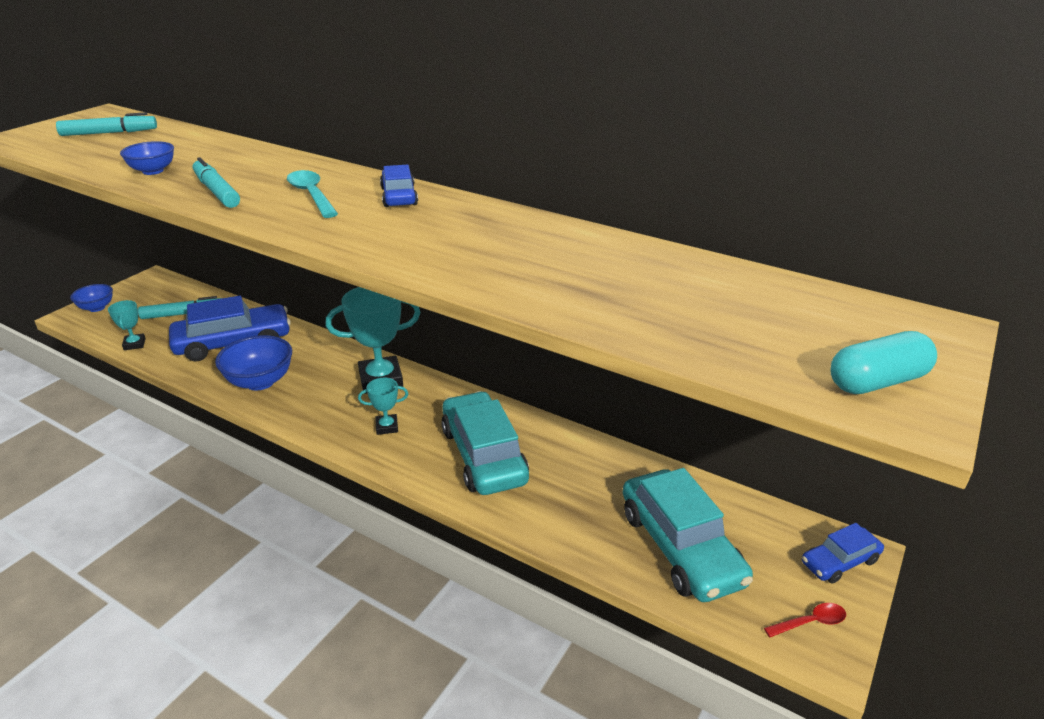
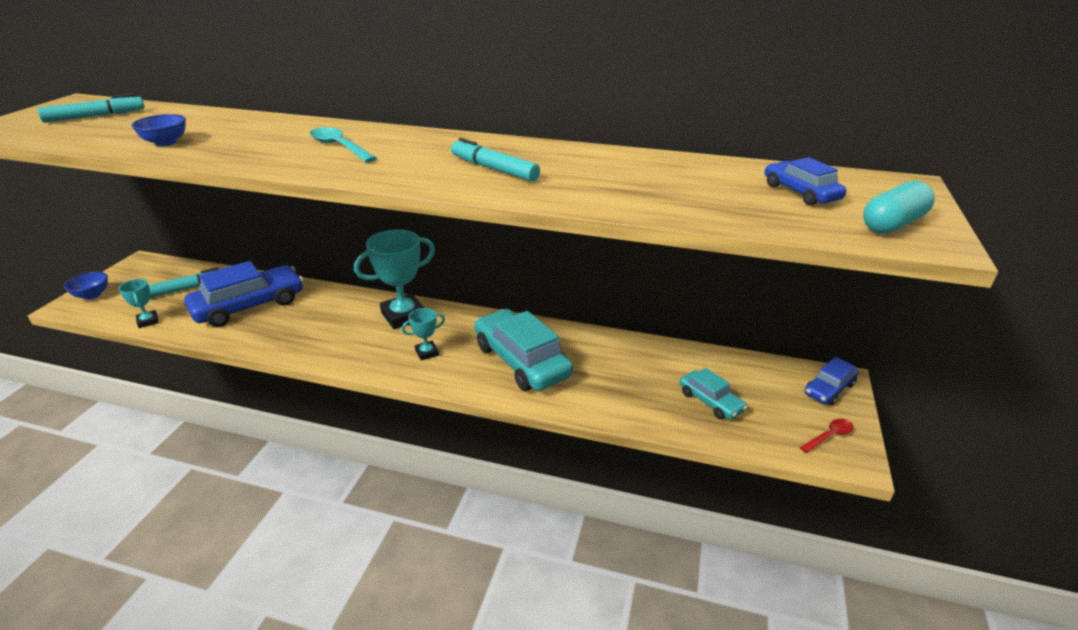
camera: 15 degrees left, 0 degrees up
(217, 191) = (244, 153): turquoise marker -> turquoise marker (494, 169)
(260, 381) = (291, 334): blue bowl -> none
(399, 196) = (421, 140): blue car -> blue car (800, 192)
(680, 547) = (710, 401): turquoise car -> turquoise car, size x0.53

